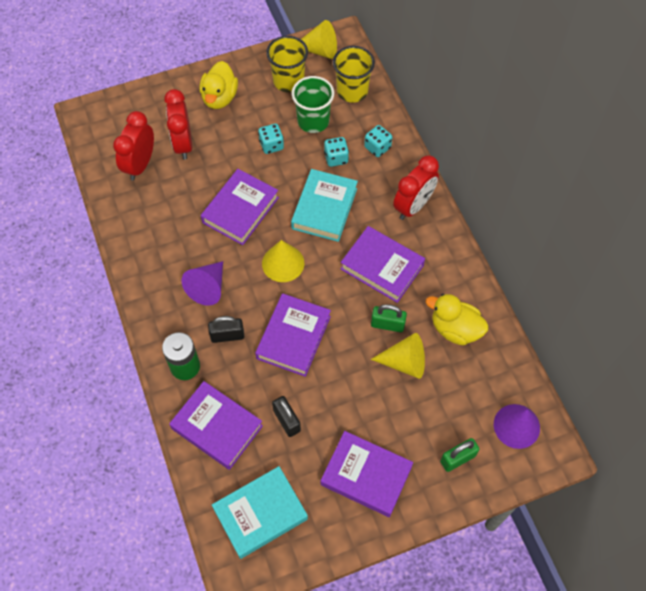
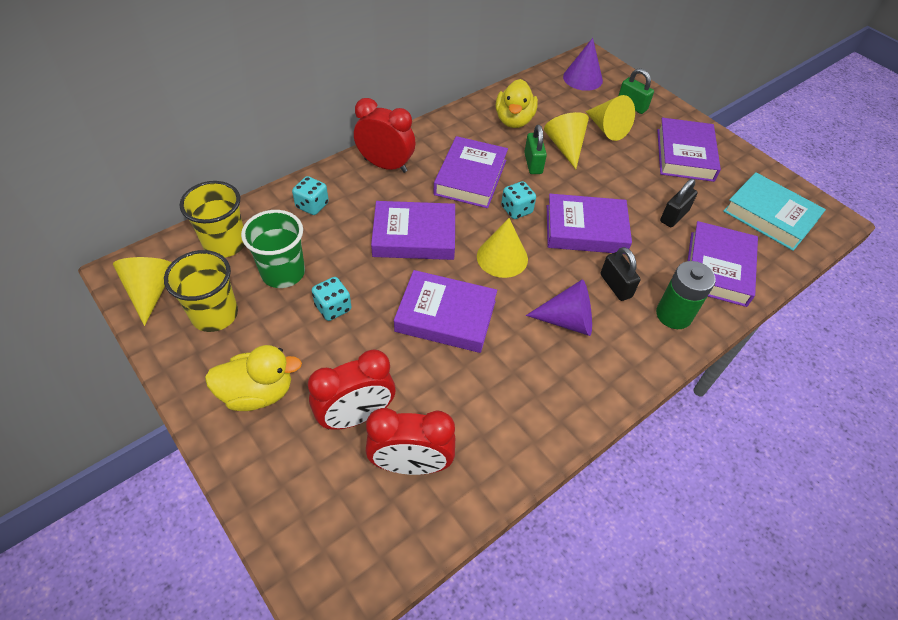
camera: 110 degrees left, 10 degrees down
(324, 208) = (414, 236): turquoise book -> purple book
(336, 158) = (337, 239): turquoise dice -> turquoise dice (516, 210)
(424, 414) = (607, 129): none -> yellow cone

